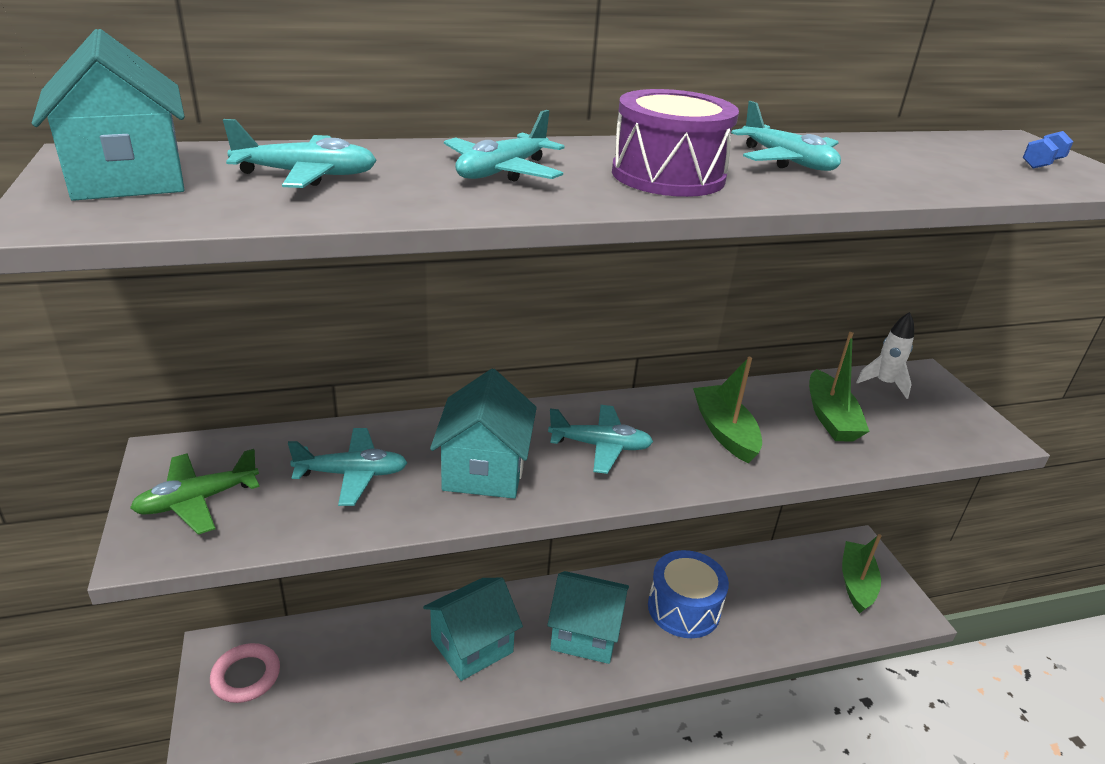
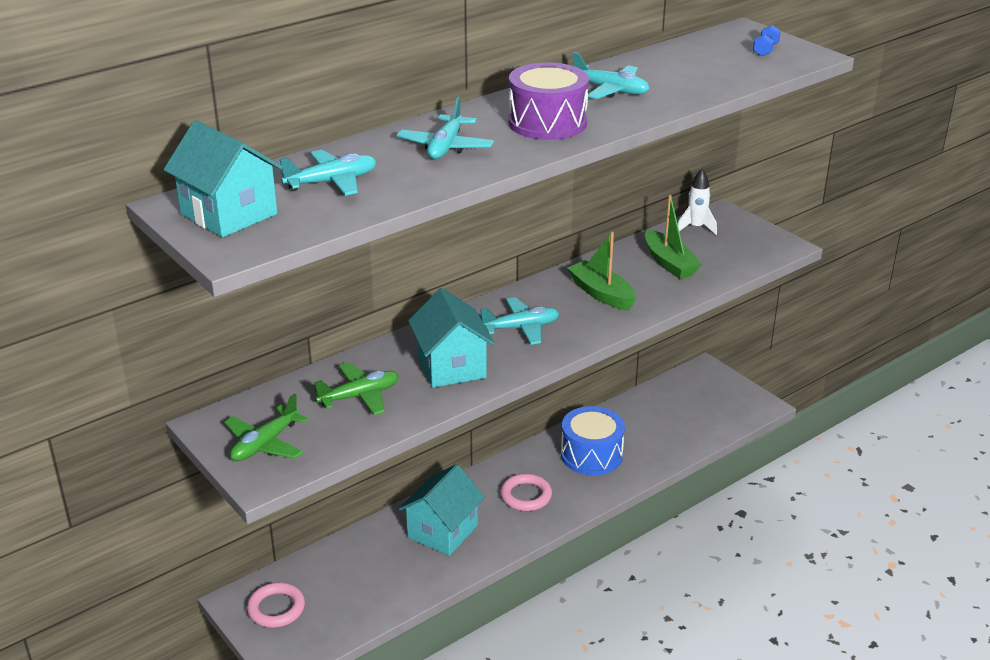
camera: 20 degrees left, 0 degrees up
(352, 474) = (360, 396): turquoise plane -> green plane
(585, 634) = (526, 496): turquoise house -> pink ring
(856, 583) = (713, 397): green boat -> none

